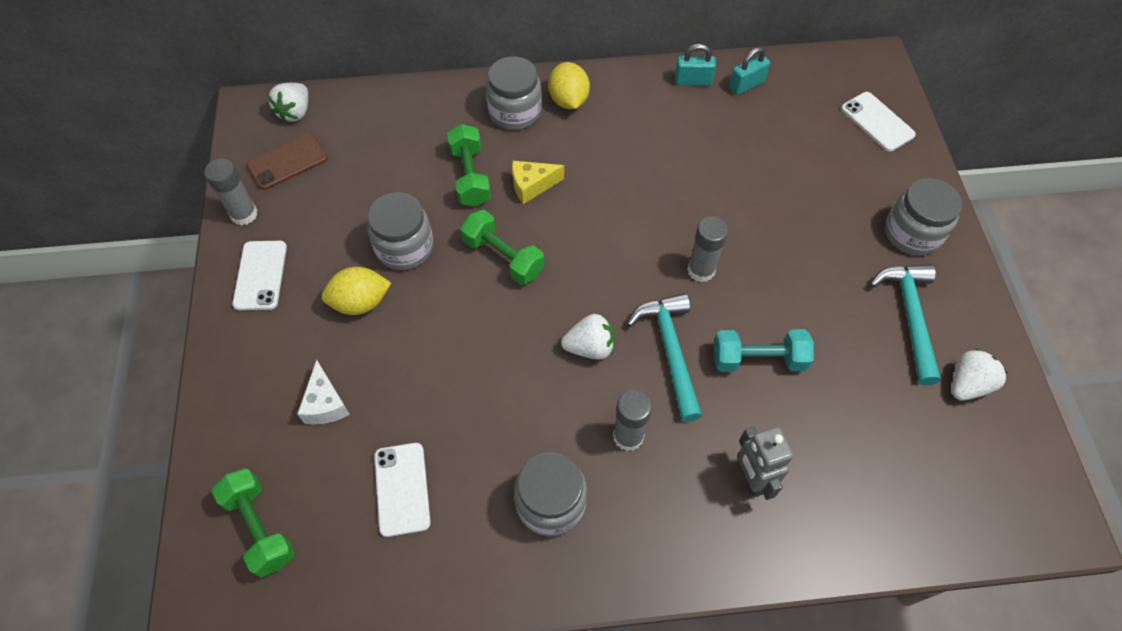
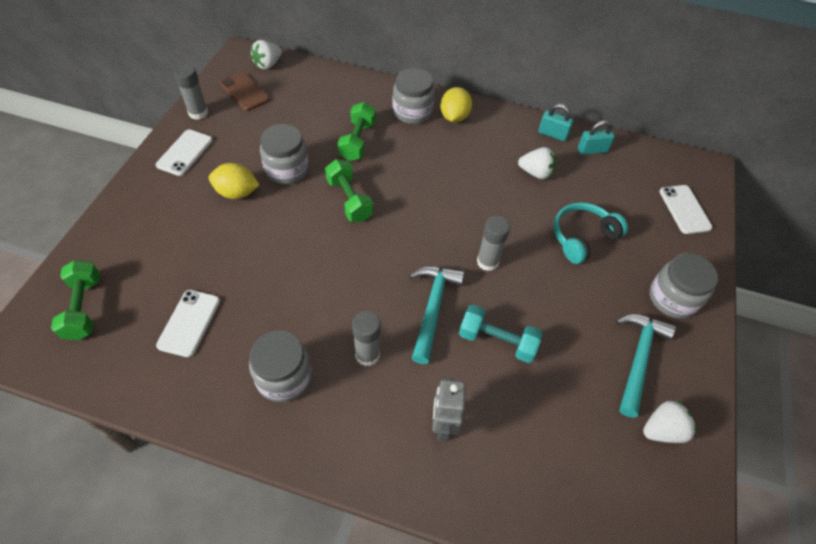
camera: 20 degrees right, 5 degrees down
(287, 162) = (244, 92): brown phone -> brown phone turned 60 degrees clockwise
(325, 404) = (174, 247): white cheese -> none
(532, 186) = (396, 162): yellow cheese -> none
(590, 347) = (375, 282): white strawberry -> white strawberry (535, 173)
(787, 199) = (582, 237): none -> turquoise headphones

